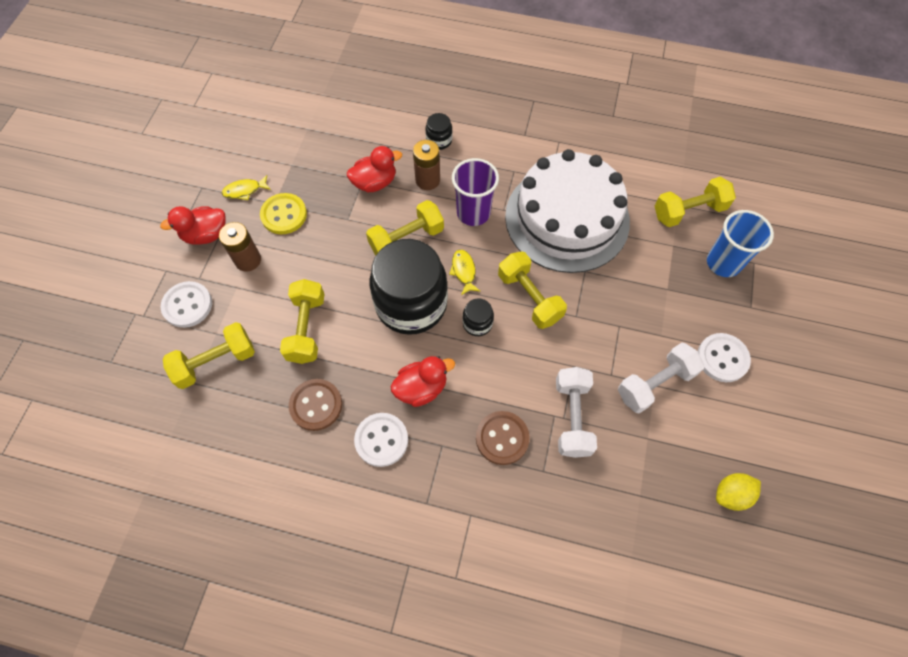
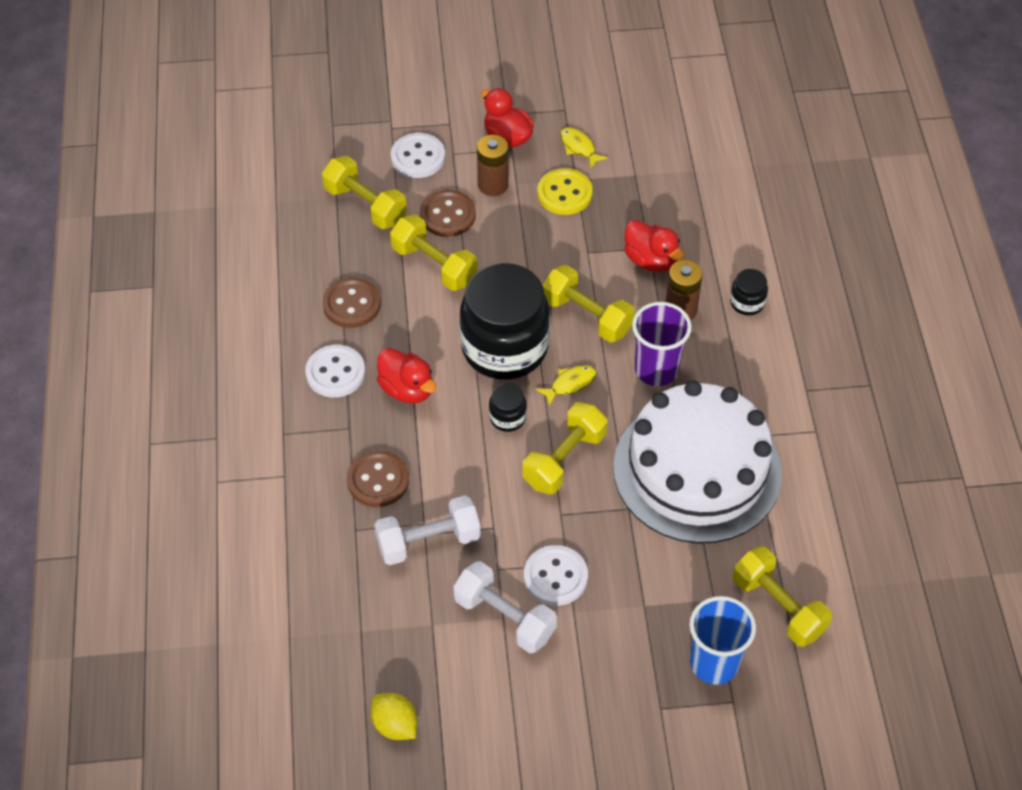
camera: 70 degrees right, 10 degrees down
(261, 302) = (447, 215): none -> brown button
(306, 328) = (434, 265): yellow dumbbell -> yellow dumbbell turned 60 degrees clockwise
(722, 358) = (570, 686): white button -> white button (555, 577)

